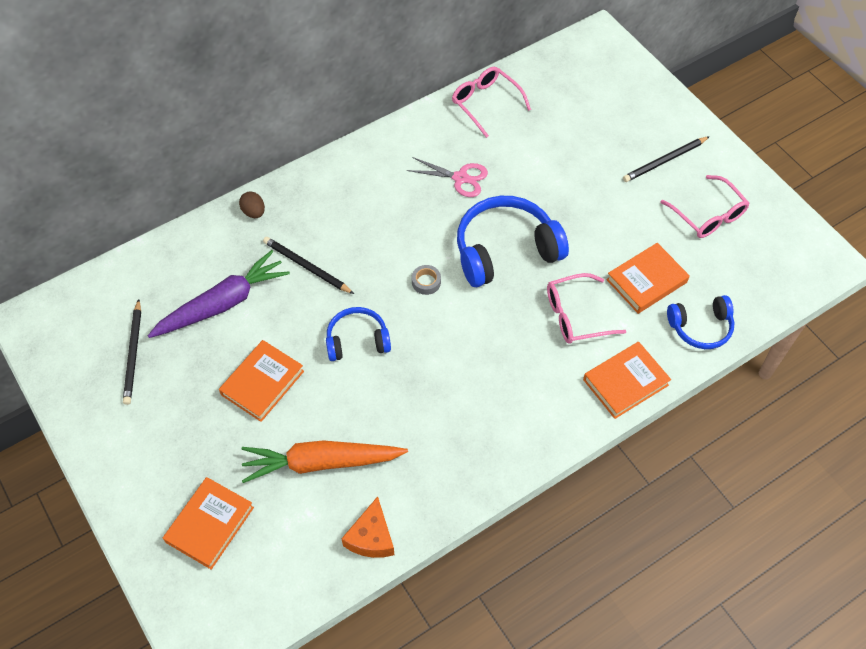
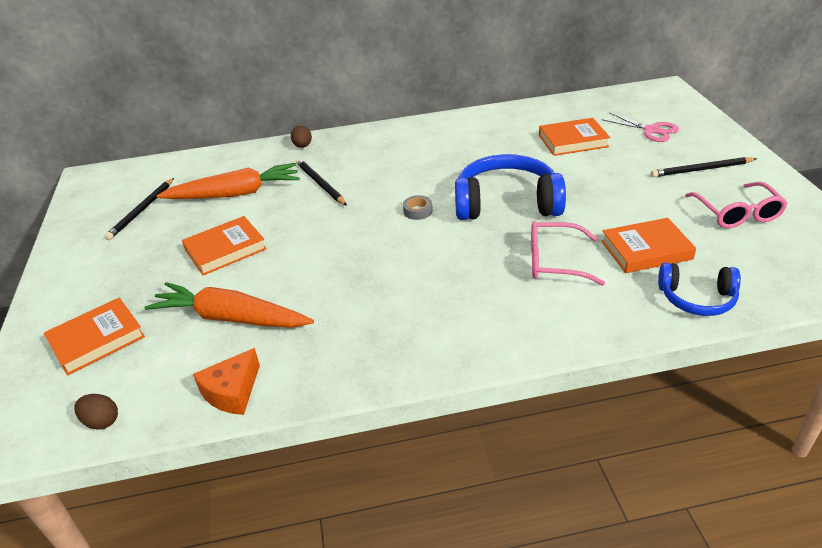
camera: 25 degrees right, 20 degrees down
(223, 303) = (235, 193): purple carrot -> orange carrot
(278, 601) = (102, 421): none -> brown egg
(357, 340) = (328, 238): blue headphones -> none
(460, 178) = (490, 152): pink scissors -> pink scissors (651, 130)
(485, 103) = (539, 113): pink glasses -> none
(625, 382) = (586, 326): orange book -> orange book (573, 141)

